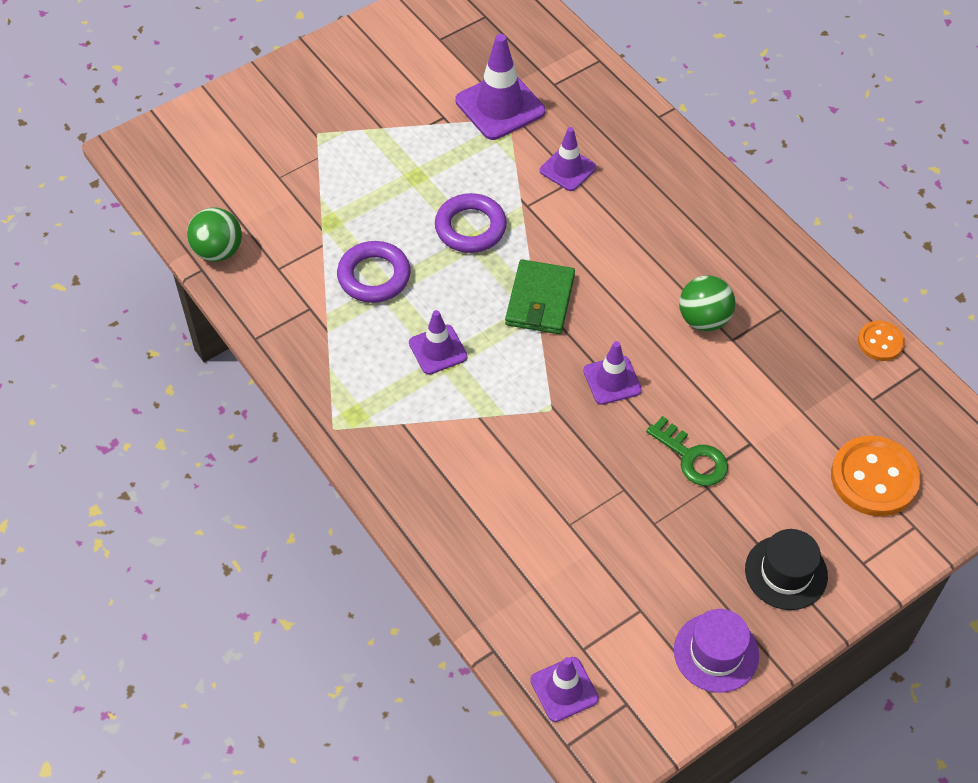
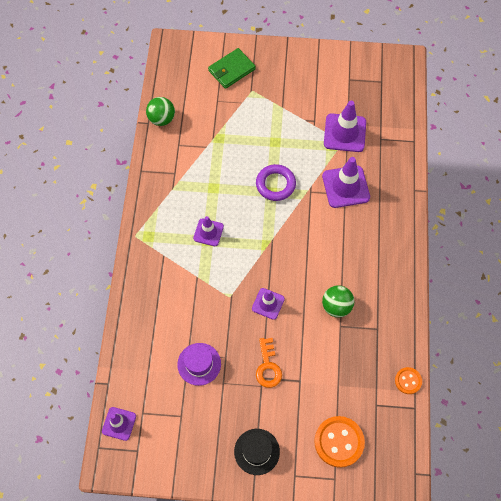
camera: 40 degrees right, 10 degrees up
(374, 276) = (213, 177): purple ring -> none
(540, 300) = (273, 242): green wallet -> green wallet (231, 70)
(567, 169) = (345, 187): purple traffic cone -> purple traffic cone, size x1.65
(692, 457) = (268, 367): green key -> orange key
(716, 652) = (193, 461): purple hat -> purple hat (199, 364)

